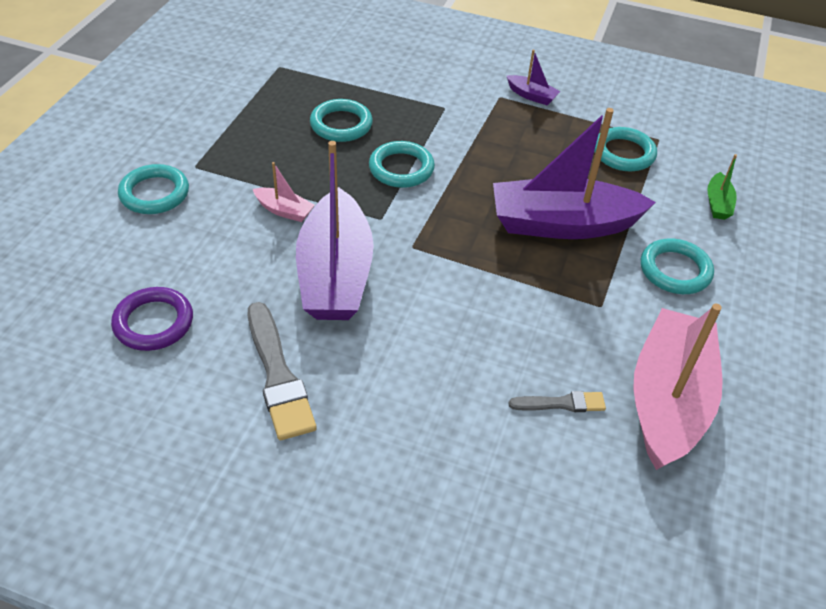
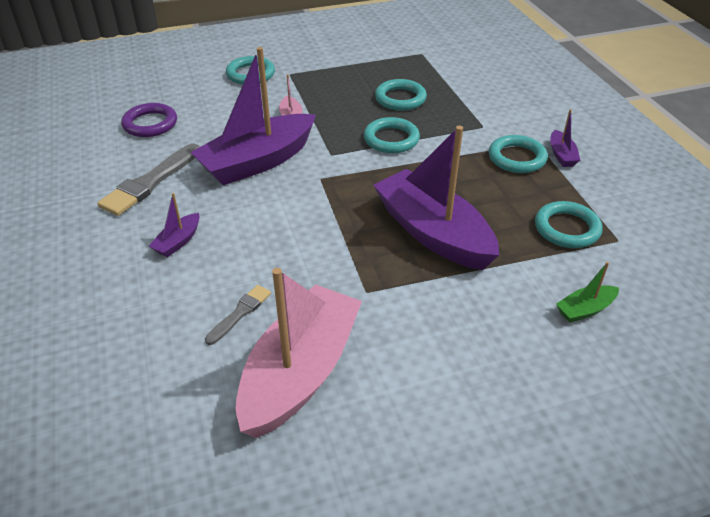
camera: 55 degrees right, 5 degrees down
(411, 400) = (178, 241): none -> purple boat
(561, 403) = (240, 313): grey brush -> grey brush turned 105 degrees counterclockwise
(668, 400) = (300, 373): pink boat -> pink boat turned 45 degrees counterclockwise
(675, 270) = (460, 317): turquoise ring -> turquoise ring (517, 158)

